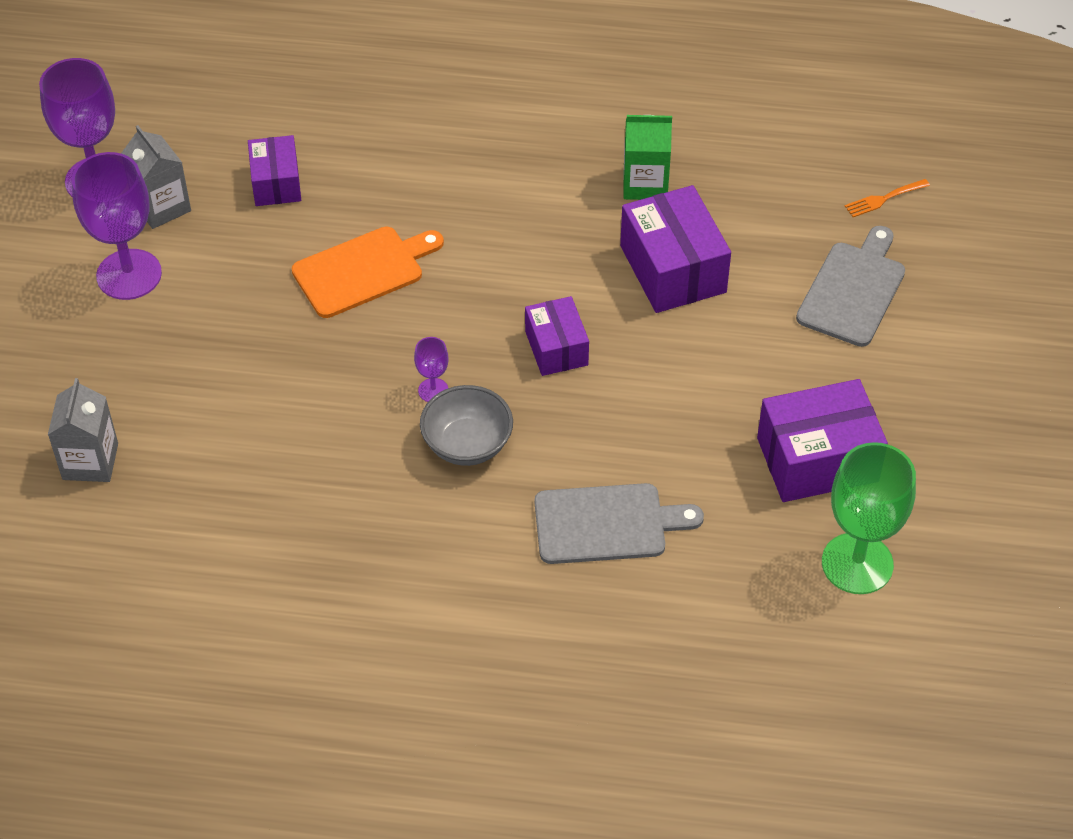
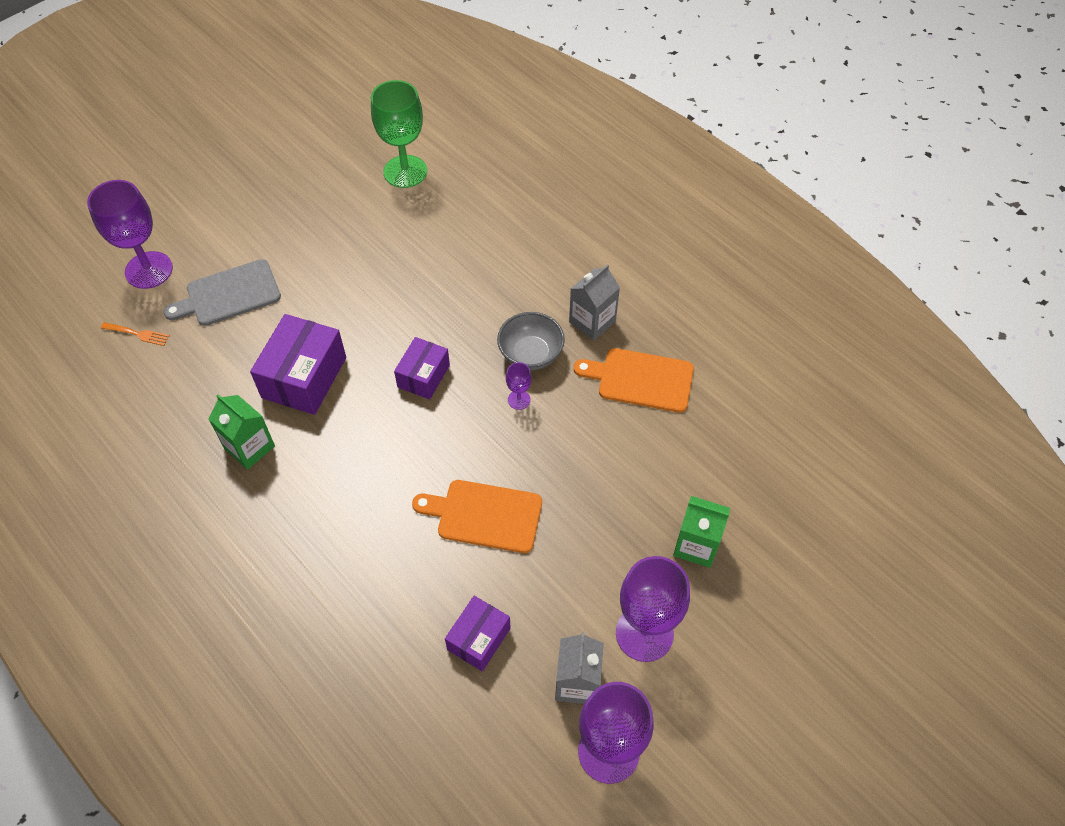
camera: 140 degrees left, 5 degrees up
(90, 461) = (764, 498): grey carton -> grey carton (592, 321)
(132, 374) = (696, 545): none -> green carton
(320, 498) = (640, 379): none -> orange cutting board
(607, 524) = (501, 264): grey cutting board -> none
(817, 459) = (363, 225): purple box -> none
(966, 257) = (149, 270): none -> purple goblet

